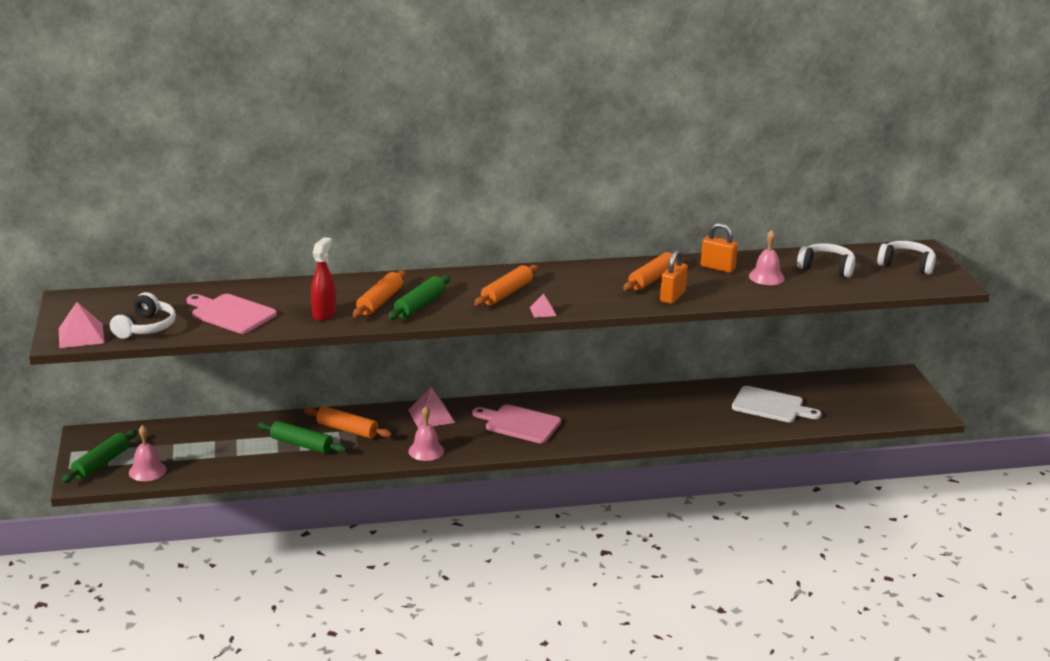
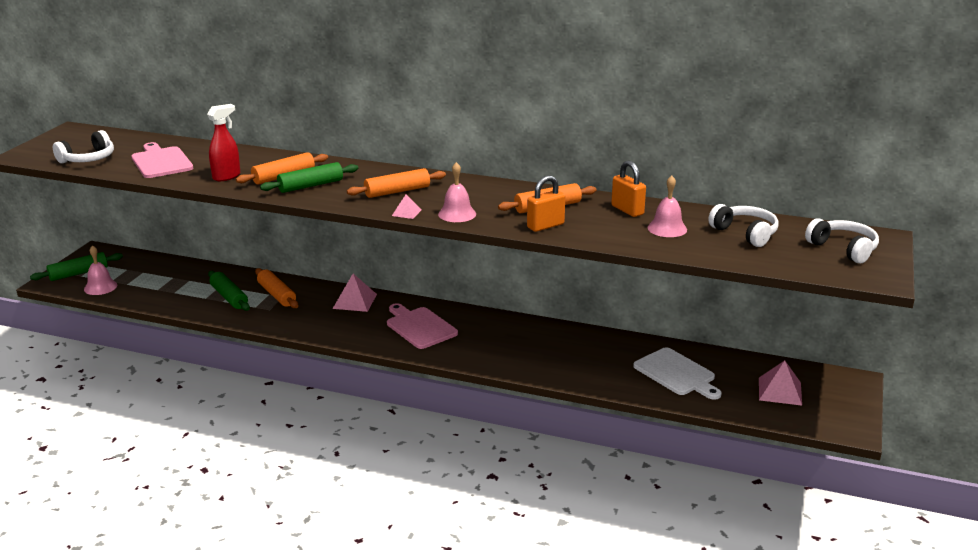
camera: 30 degrees right, 0 degrees up
(81, 335) = (38, 155): pink pyramid -> pink pyramid (780, 391)
(426, 451) = (316, 328): pink bell -> pink bell (457, 214)

